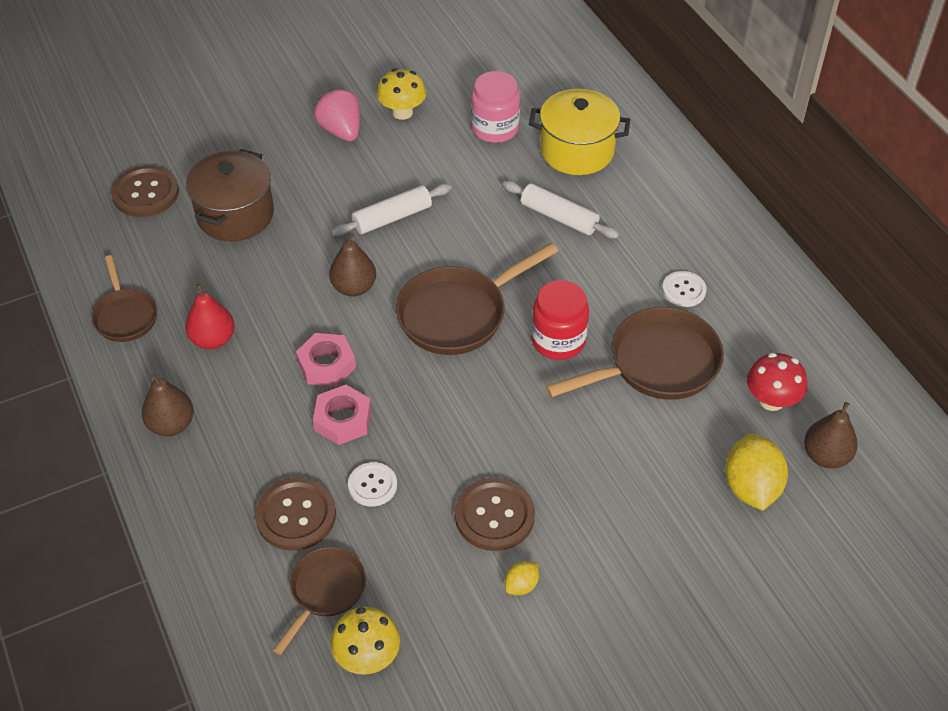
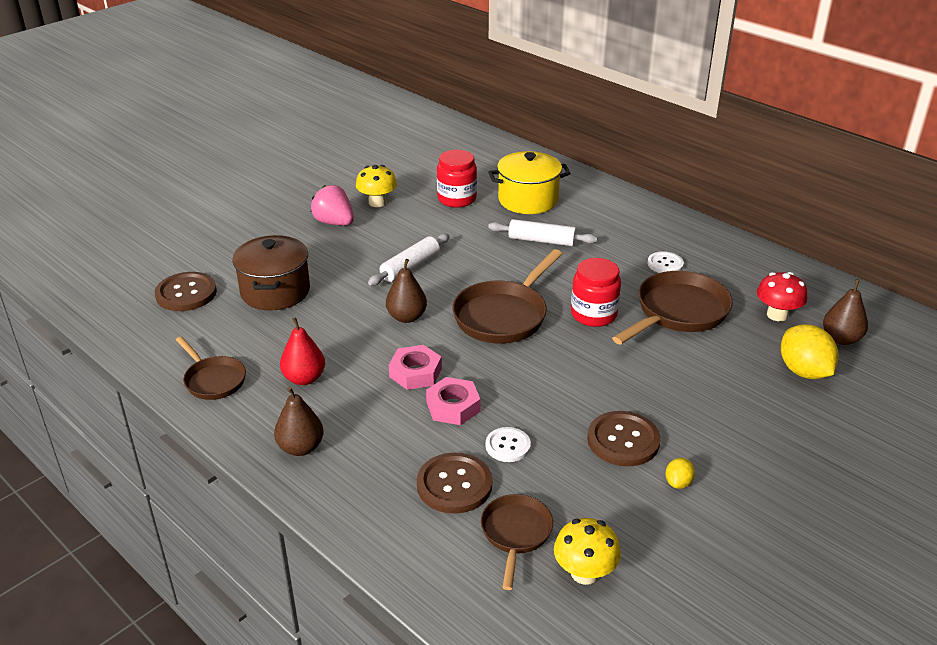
camera: 20 degrees left, 15 degrees down
(495, 128) = (457, 199): pink jar -> red jar

